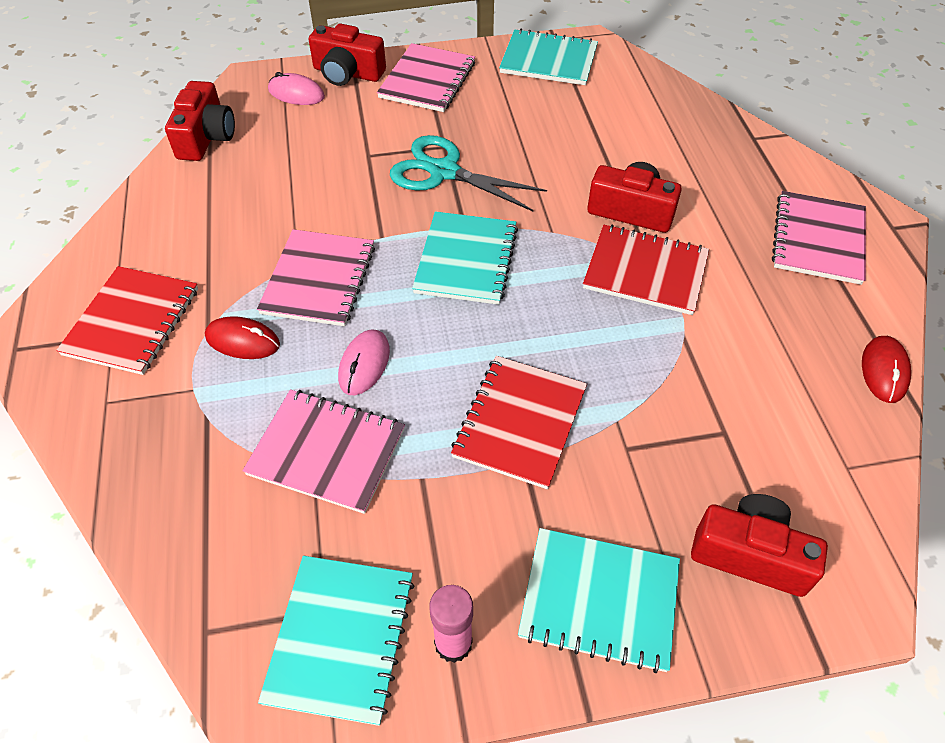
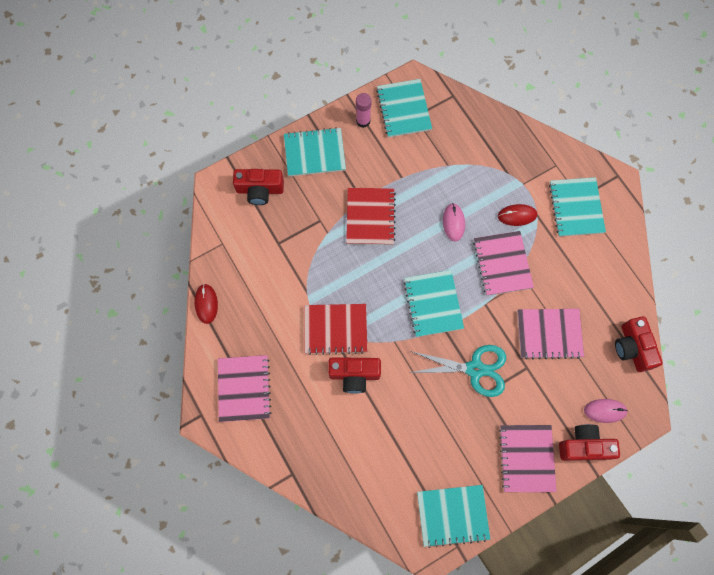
camera: 160 degrees right, 20 degrees up
(132, 322) = (576, 208): red notebook -> turquoise notebook
(326, 452) = (447, 175): pink notebook -> pink notebook (549, 334)

